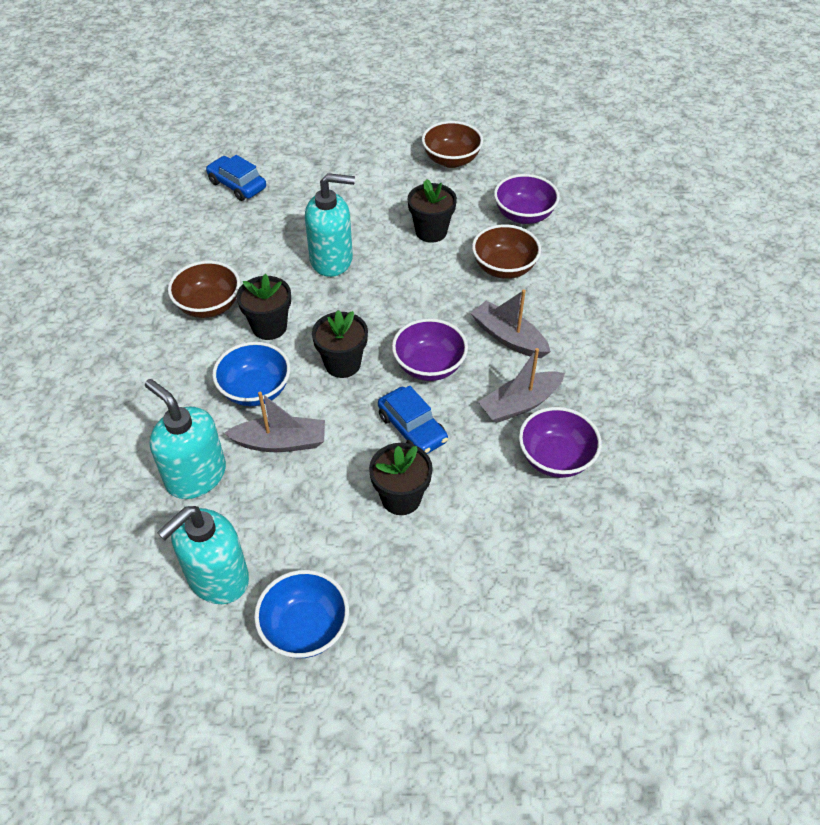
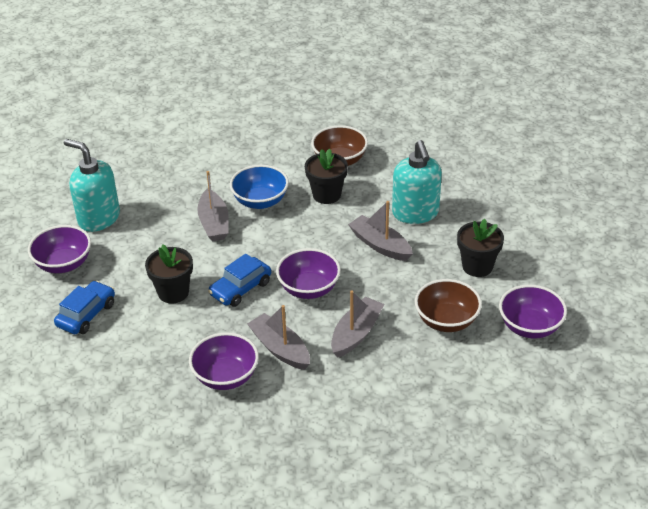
camera: 80 degrees right, 10 degrees down
(195, 475) = (178, 190): turquoise soap dispenser -> none
(237, 185) = (487, 143): blue car -> blue car (86, 314)
(305, 628) = (63, 264): blue bowl -> purple bowl
(342, 364) = (298, 240): black flower pot -> none
(375, 296) = (380, 245): none -> grey boat
(451, 160) = (592, 265): brown bowl -> none

